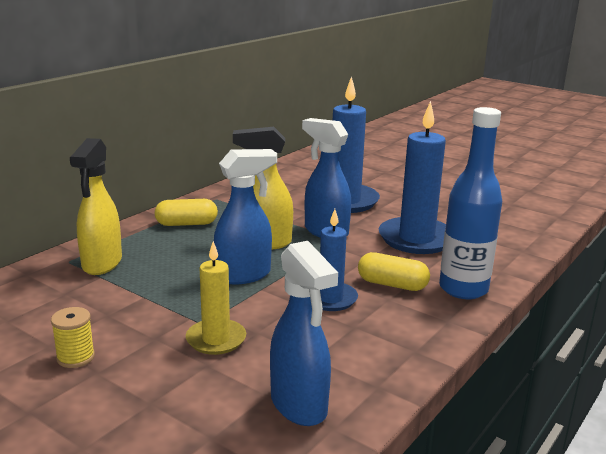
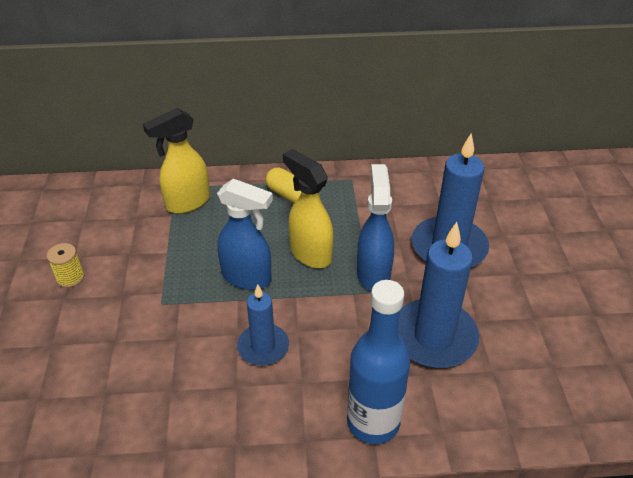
camera: 50 degrees right, 20 degrees up
(216, 339) = (147, 324): yellow candle -> none
(299, 406) = (104, 420): blue spray bottle -> none
(392, 284) = (327, 370): yellow capsule -> none

